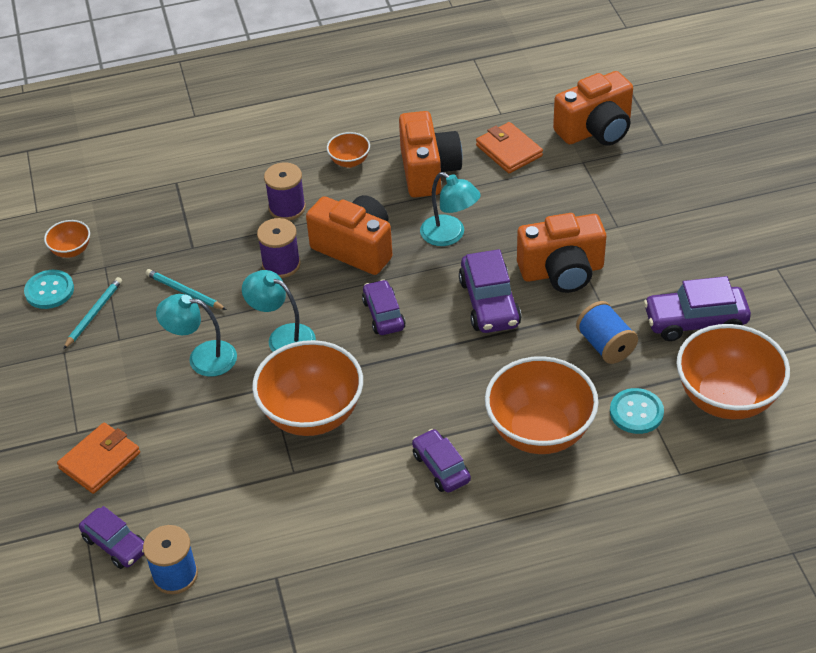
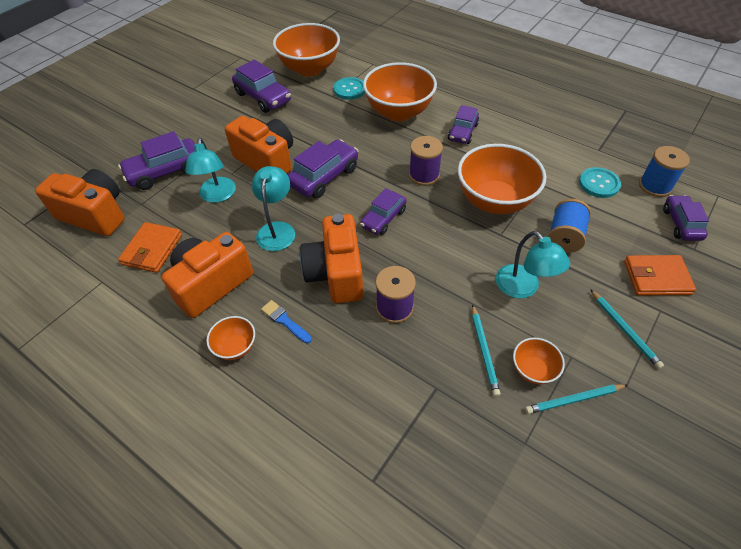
camera: 130 degrees left, 5 degrees up
(49, 290) = (596, 466): turquoise button -> turquoise button (599, 183)
(71, 250) = (541, 496): orange bowl -> orange bowl (533, 370)
(95, 391) = (624, 329): none -> turquoise pencil
(283, 337) = (457, 256): turquoise lamp -> turquoise lamp (217, 196)
(287, 208) = (330, 351): purple spool -> purple spool (424, 175)
(343, 196) = (285, 321): none -> blue brush
(605, 345) = (313, 118): blue spool -> blue spool (564, 236)
(619, 192) = (165, 171): none -> purple car

